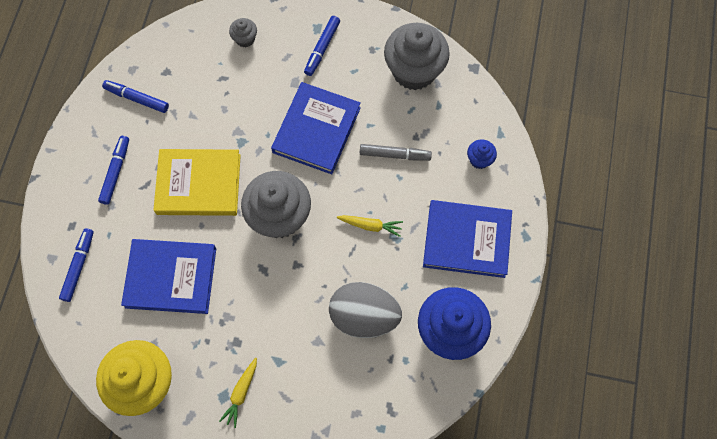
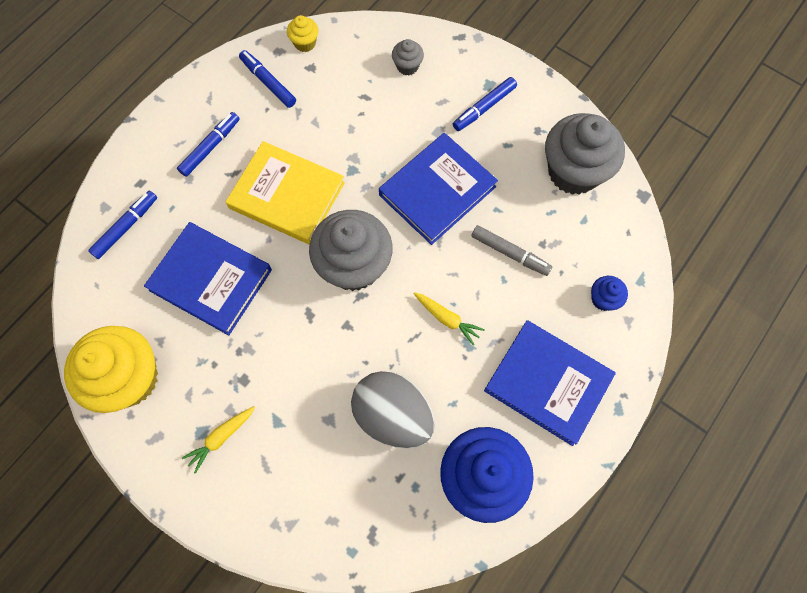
camera: 25 degrees right, 0 degrees up
(151, 53) = (305, 43): none -> yellow cupcake

